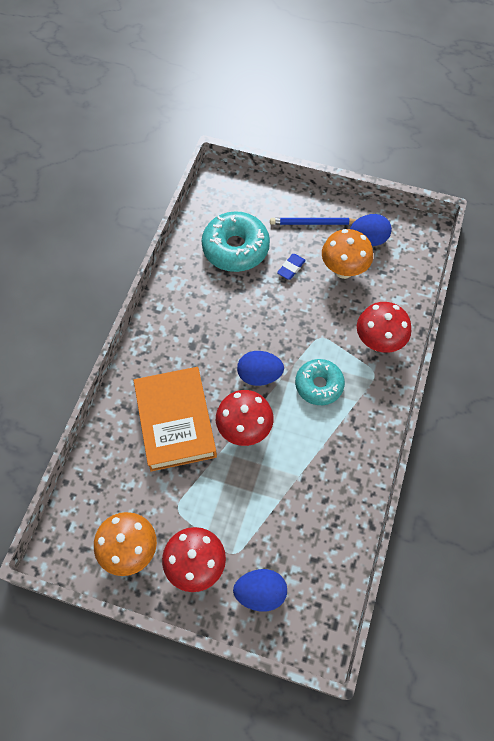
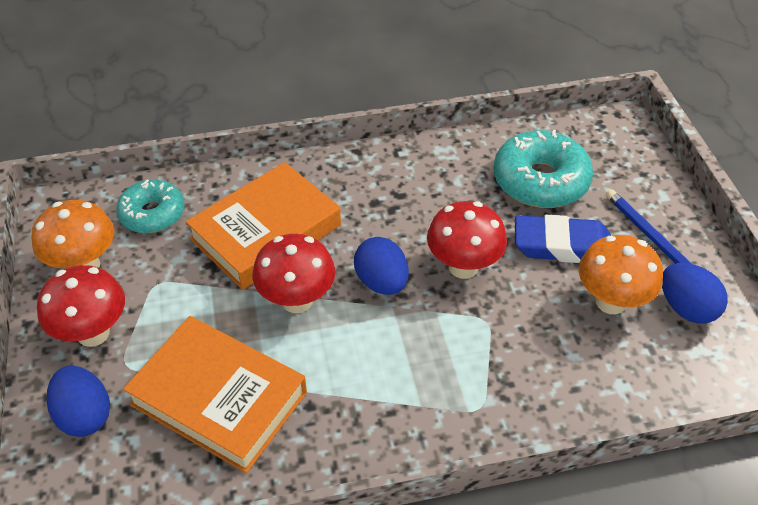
camera: 60 degrees right, 15 degrees down
(291, 268) = (562, 245): blue eraser -> blue eraser, size x1.97
(292, 507) = (219, 398): none -> orange book
(319, 385) = (413, 351): turquoise donut -> turquoise donut (152, 214)
(378, 342) = (532, 392): red mushroom -> red mushroom (463, 267)

